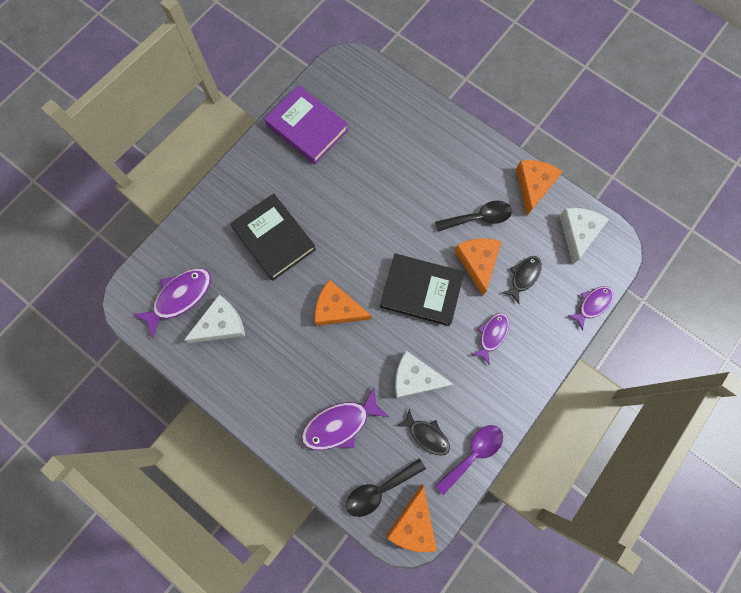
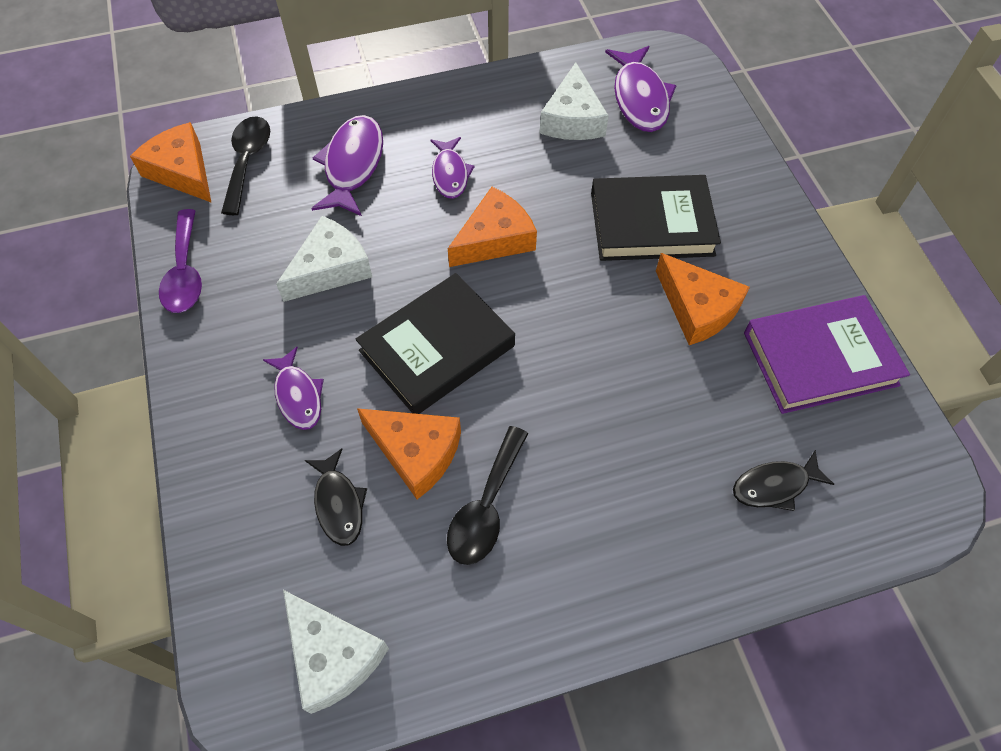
camera: 125 degrees right, 15 degrees down
(427, 435) = (255, 239): black fish -> black fish (774, 486)
(533, 186) = (475, 646): orange cheese -> orange cheese (697, 308)
(592, 304) = (206, 577): purple fish -> purple fish (450, 174)

